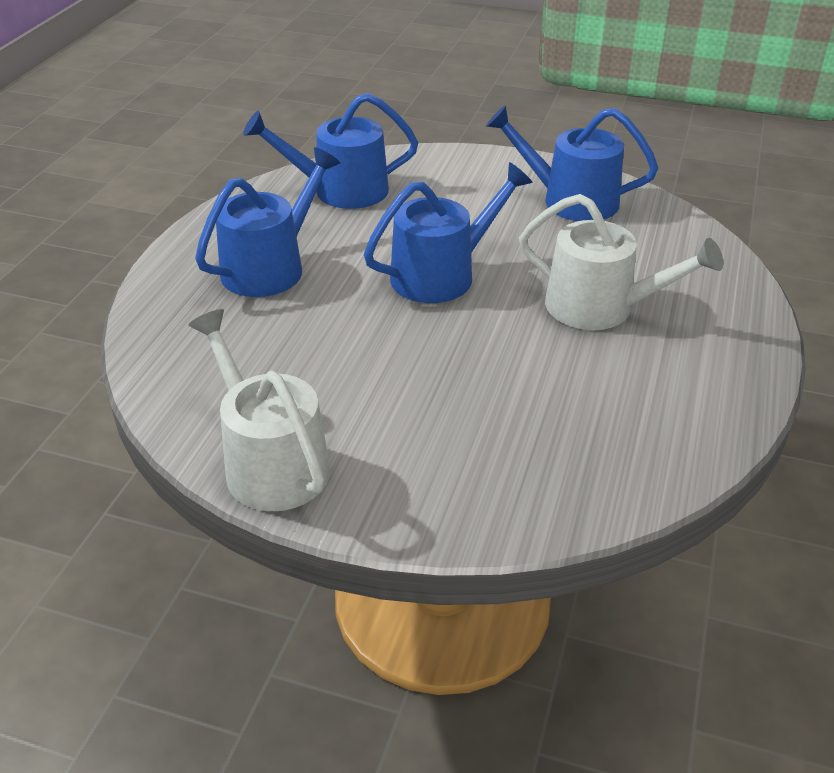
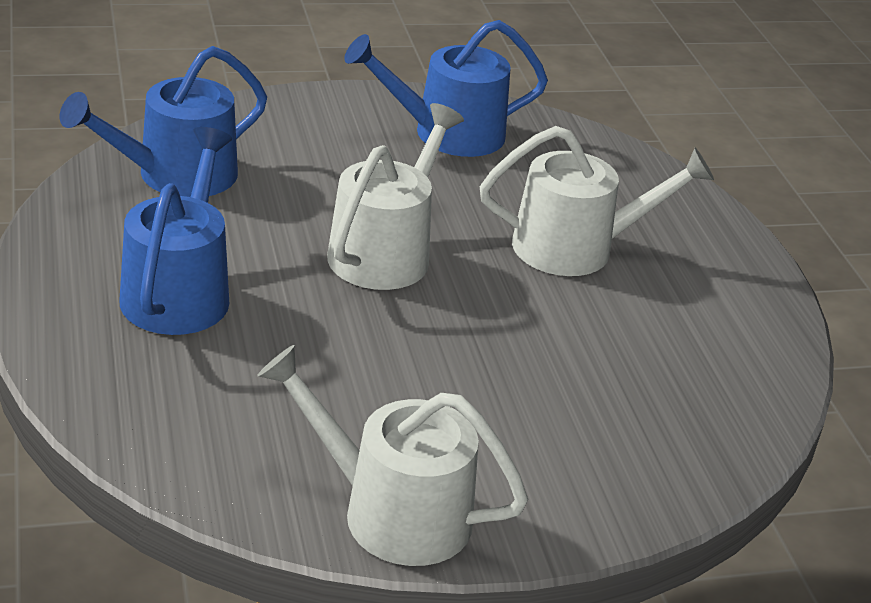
camera: 35 degrees left, 5 degrees down
(441, 275) = (385, 252): blue watering can -> white watering can

